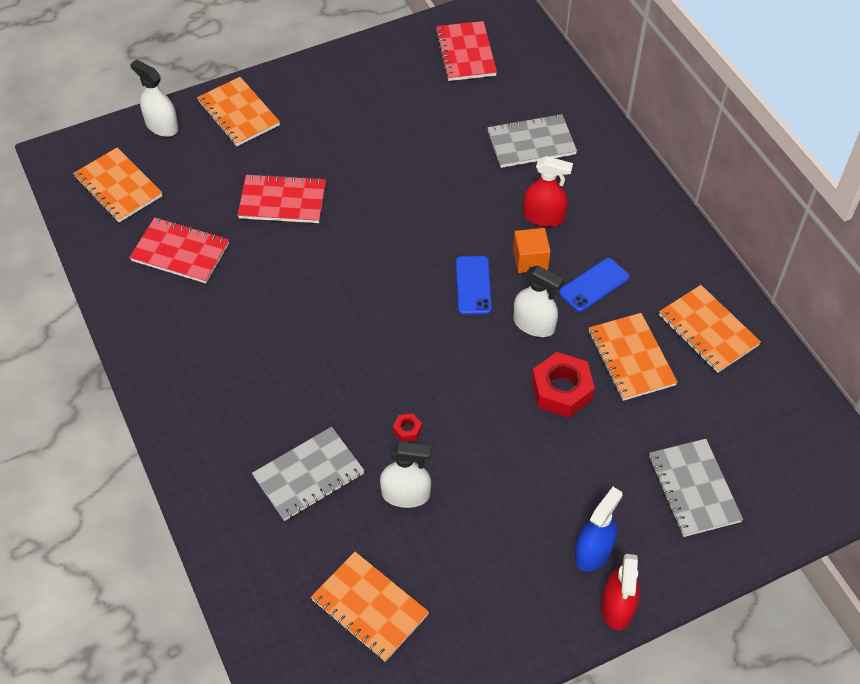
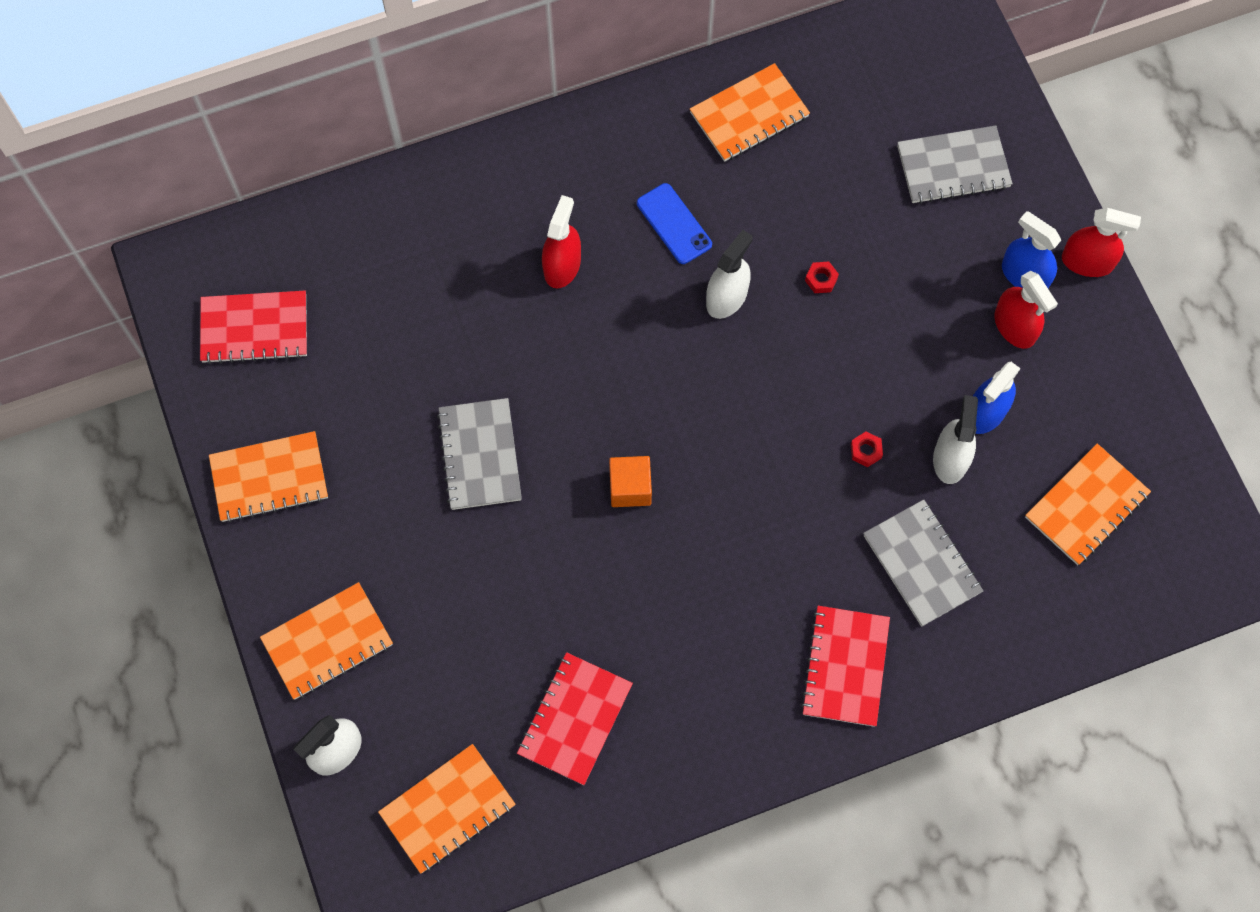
camera: 85 degrees left, 15 degrees up
(282, 201) = (499, 584): red notebook -> red notebook (845, 667)
(452, 522) = (986, 412): none -> blue spray bottle
(473, 285) = (662, 359): blue phone -> none
(530, 260) = (629, 289): orange cube -> orange cube (630, 488)
(531, 143) = (435, 265): grey notebook -> grey notebook (480, 455)
(540, 544) = (1014, 326): none -> red spray bottle
(561, 390) = (821, 279): red nut -> red nut, size x0.45
(631, 358) = (782, 200): orange notebook -> orange notebook (269, 478)

